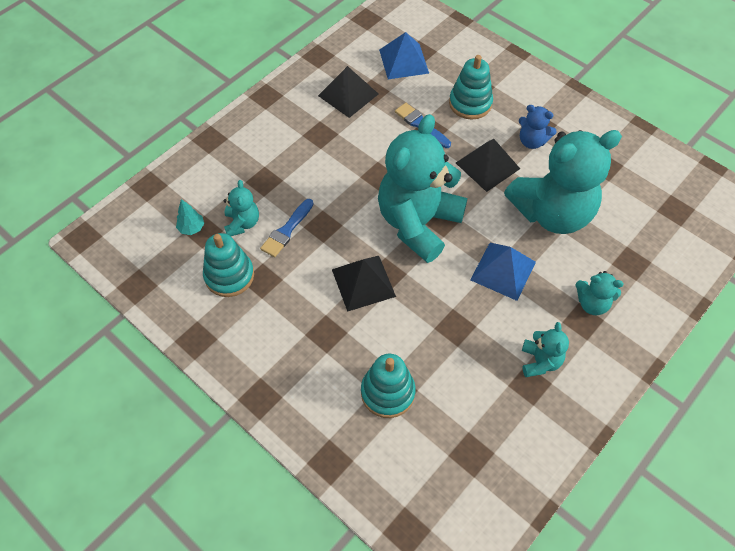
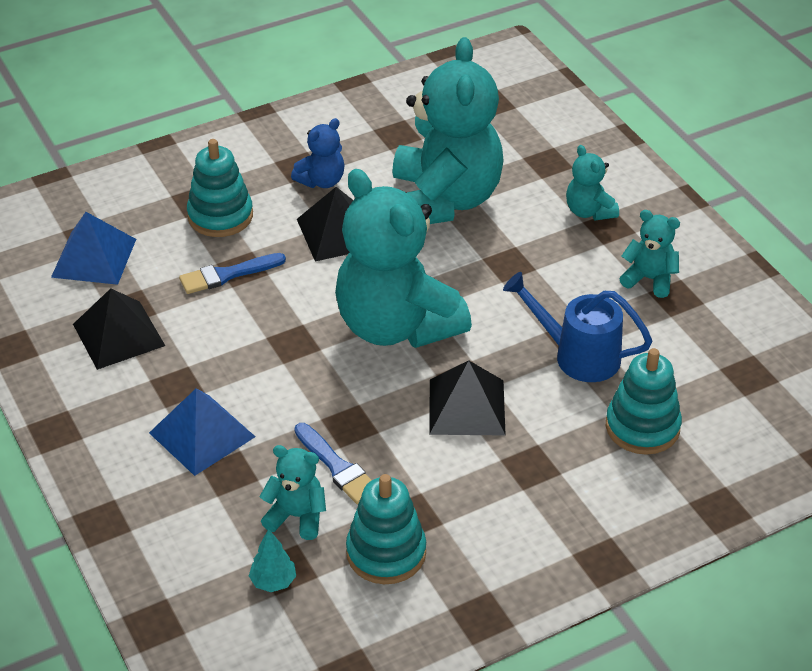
camera: 70 degrees left, 15 degrees down
(438, 334) = (577, 355): none -> blue watering can
(503, 271) = (509, 270): blue pyramid -> blue pyramid (202, 434)
(592, 303) = (589, 211): turquoise teddy bear -> turquoise teddy bear turned 120 degrees clockwise

